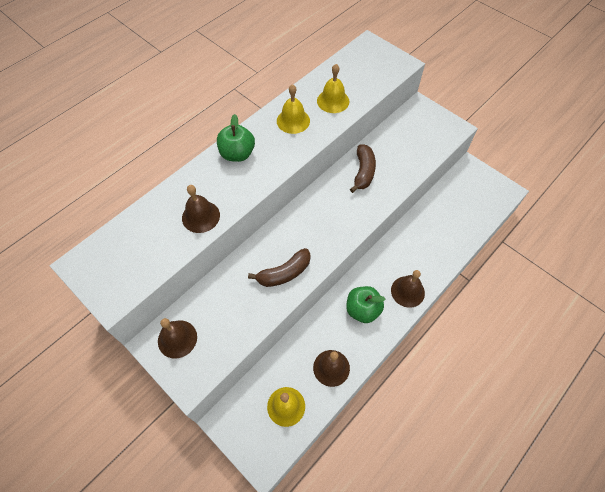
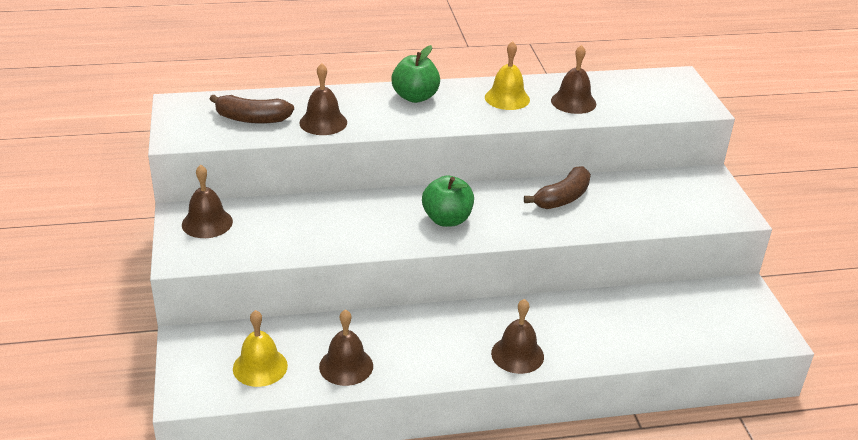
camera: 35 degrees right, 25 degrees down
(284, 273) = (371, 231): brown banana -> brown banana (252, 119)
(333, 101) = (573, 102): yellow bell -> brown bell
(362, 310) = (441, 340): green apple -> green apple (447, 219)

